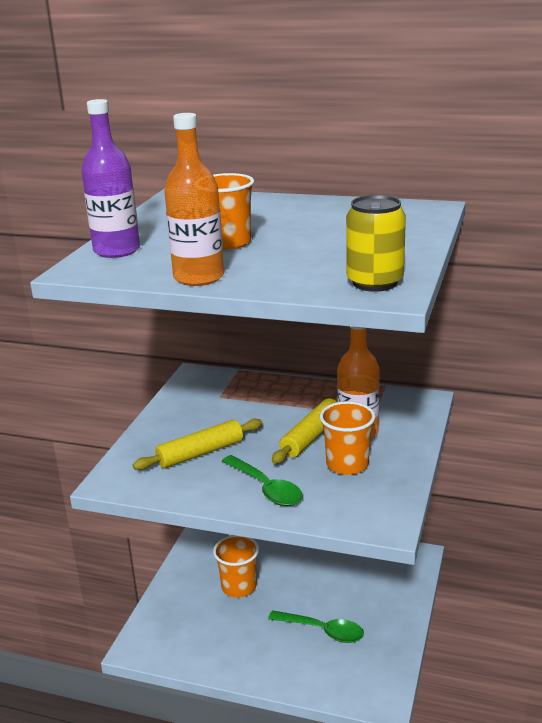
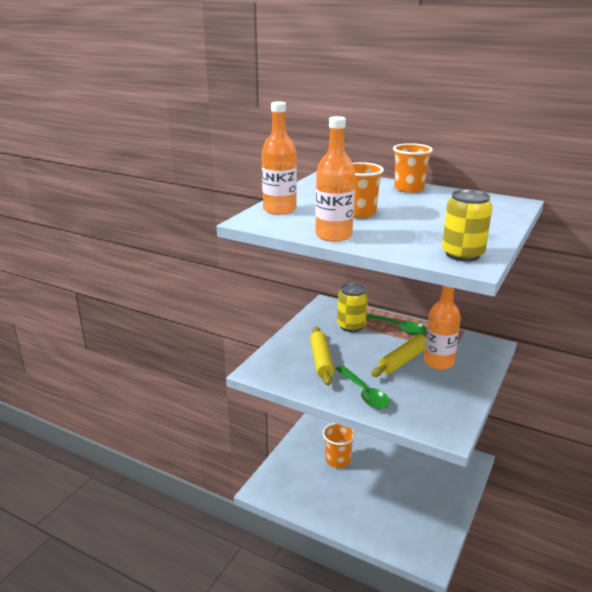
camera: 10 degrees right, 0 degrees up
(117, 250) = (279, 210): purple bottle -> orange bottle
(200, 453) = (321, 361): yellow rolling pin -> yellow rolling pin turned 75 degrees counterclockwise
(234, 400) = (351, 326): none -> yellow can
(323, 631) = (394, 503): green spoon -> green spoon (397, 328)
(347, 464) = (427, 385): orange cup -> orange cup (409, 189)

